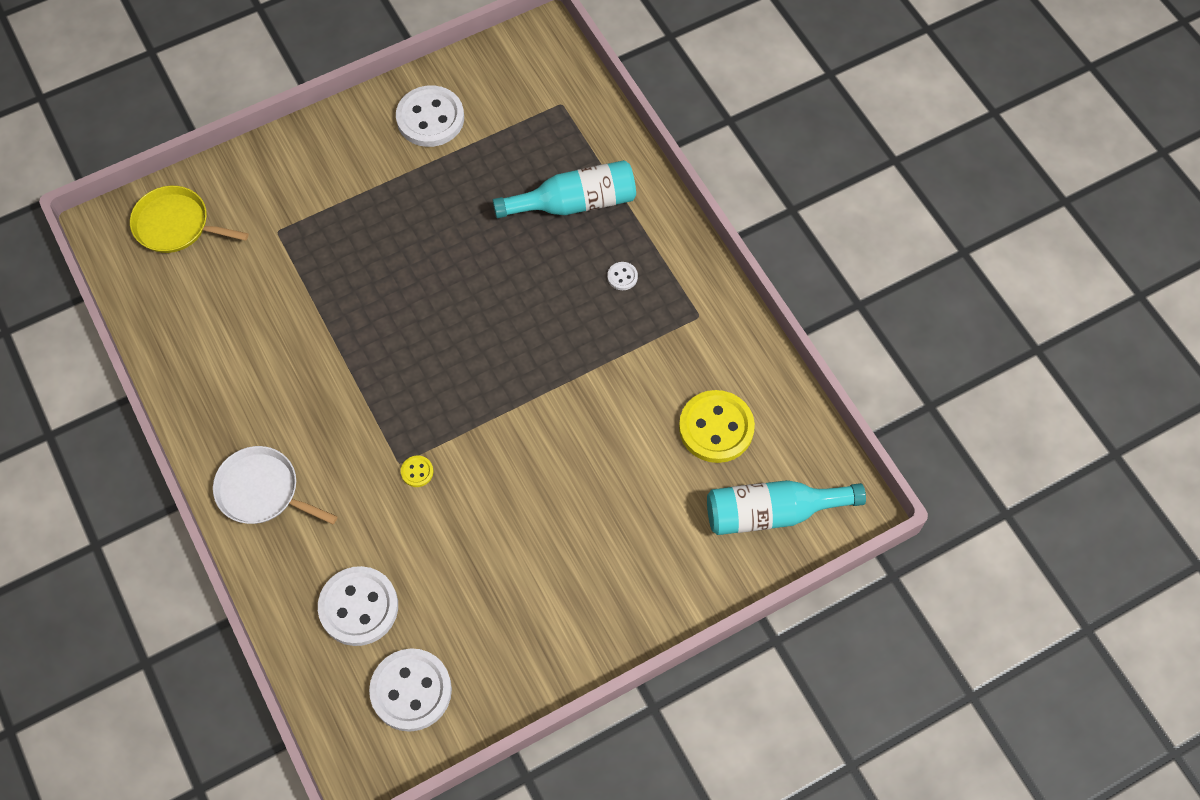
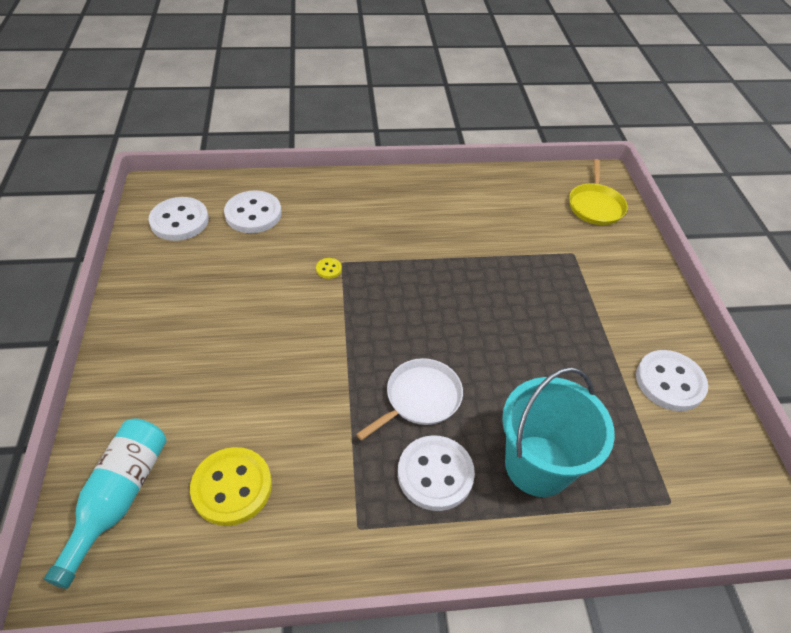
camera: 110 degrees right, 15 degrees down
(176, 225) = (595, 205): yellow pan -> yellow pan turned 150 degrees clockwise
(262, 491) = (364, 194): white pan -> white pan (420, 398)
(574, 203) = (537, 465): turquoise bottle -> turquoise bucket
(622, 277) = (435, 474): white button -> white button, size x2.34

